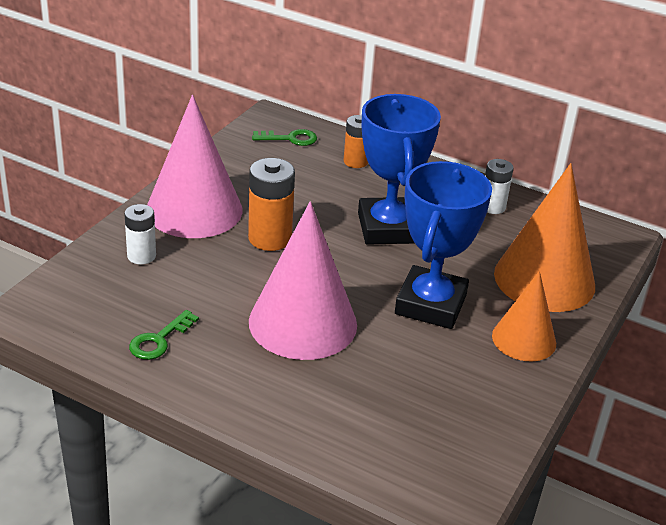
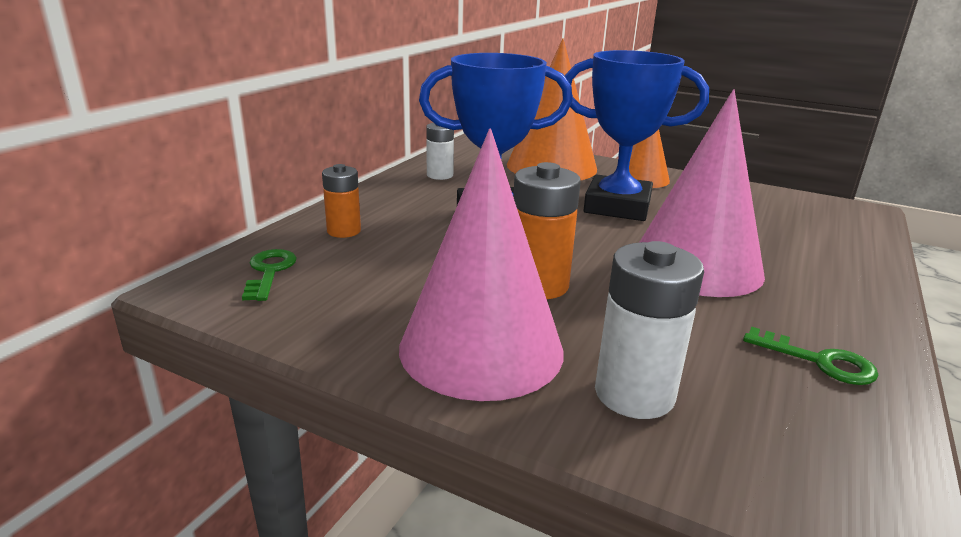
camera: 90 degrees left, 10 degrees down
(141, 256) = (634, 394): white battery -> white battery, size x1.57

